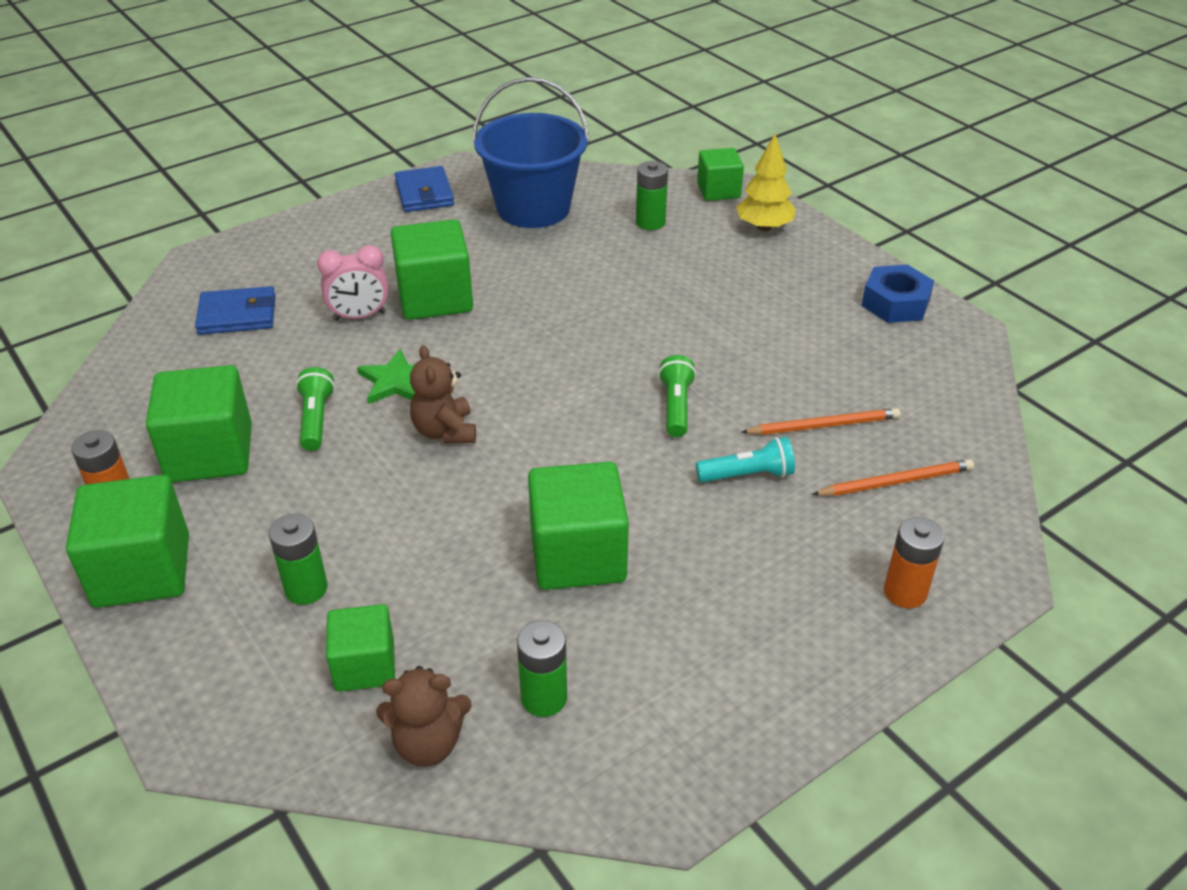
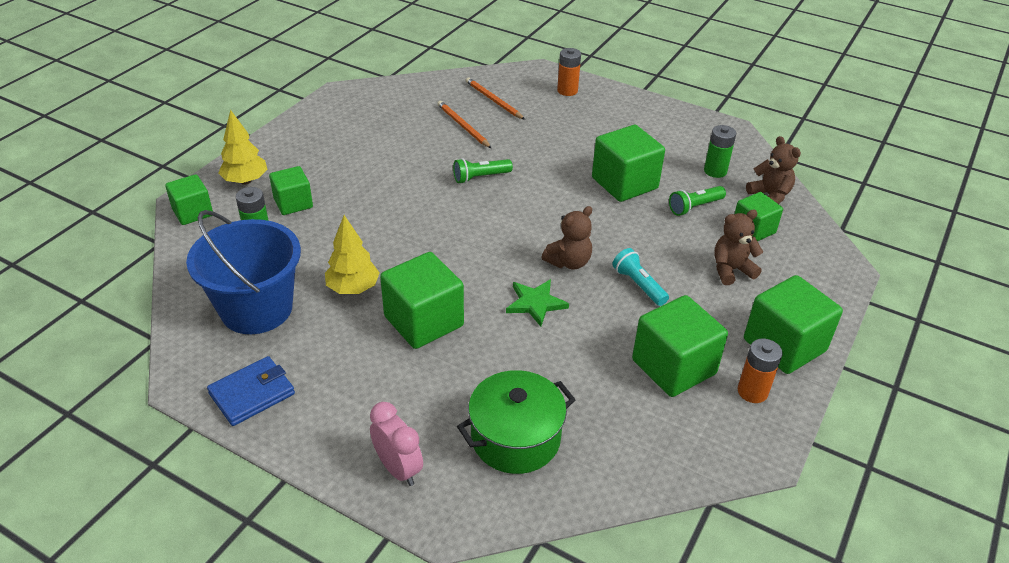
camera: 115 degrees left, 0 degrees up
(237, 315) = (515, 438): blue wallet -> green pot
(306, 588) = (731, 270): green battery -> brown teddy bear
(316, 419) = (602, 328): green flashlight -> green flashlight (694, 207)
(359, 316) = (472, 356): pink clock -> pink clock (398, 468)
(520, 265) = (353, 288): none -> yellow tree
(700, 251) = (293, 203): none -> green cube
(748, 475) = (521, 143): turquoise flashlight -> turquoise flashlight (638, 285)
(895, 303) = (324, 117): blue nut -> none

